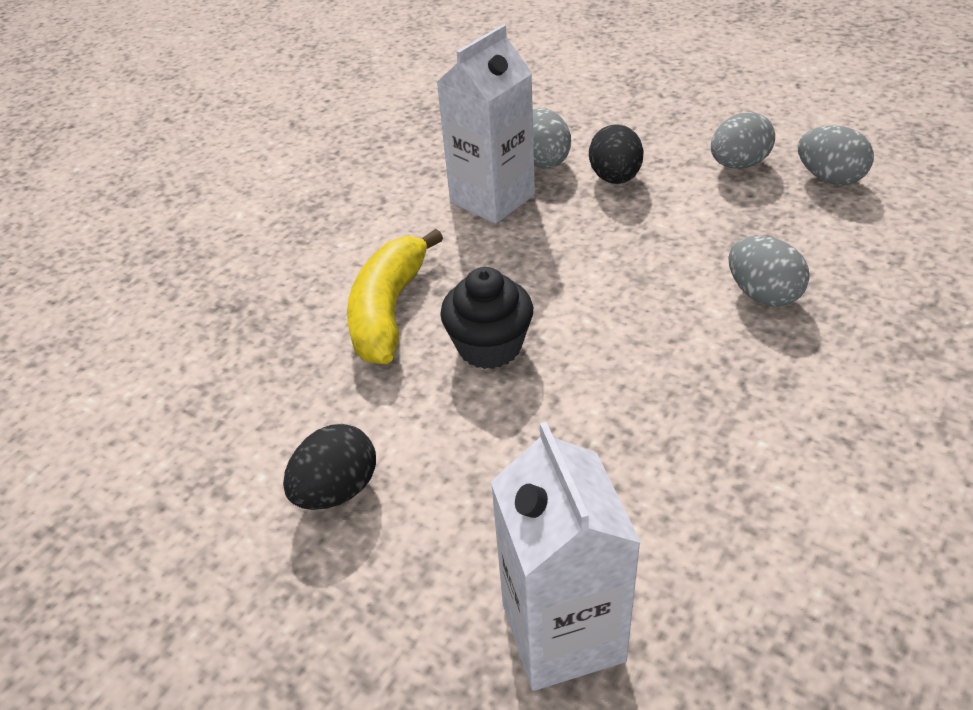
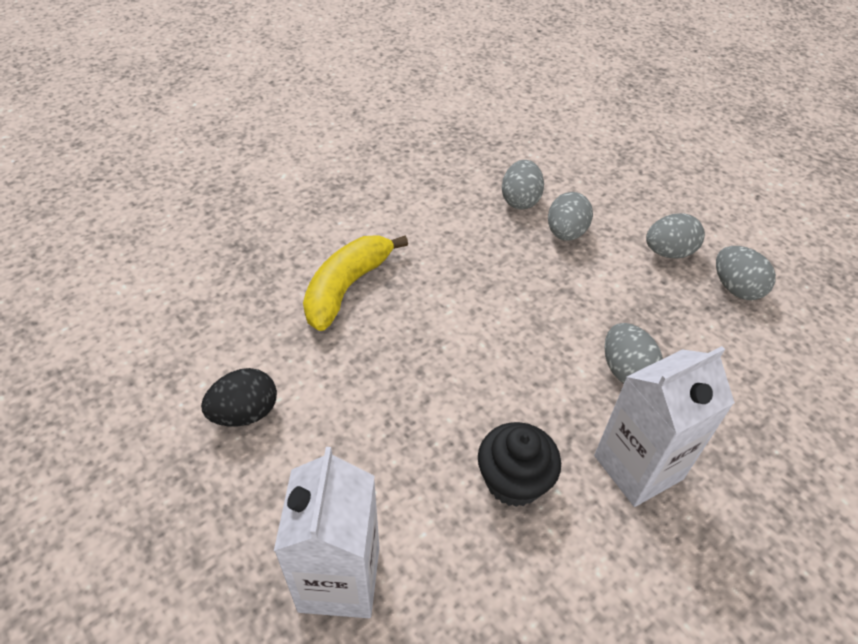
camera: 15 degrees right, 5 degrees up
(489, 346) = (402, 341): black cupcake -> black cupcake (514, 481)
(492, 199) = (465, 221): white carton -> white carton (638, 467)
(615, 178) = (565, 233): black egg -> grey egg

